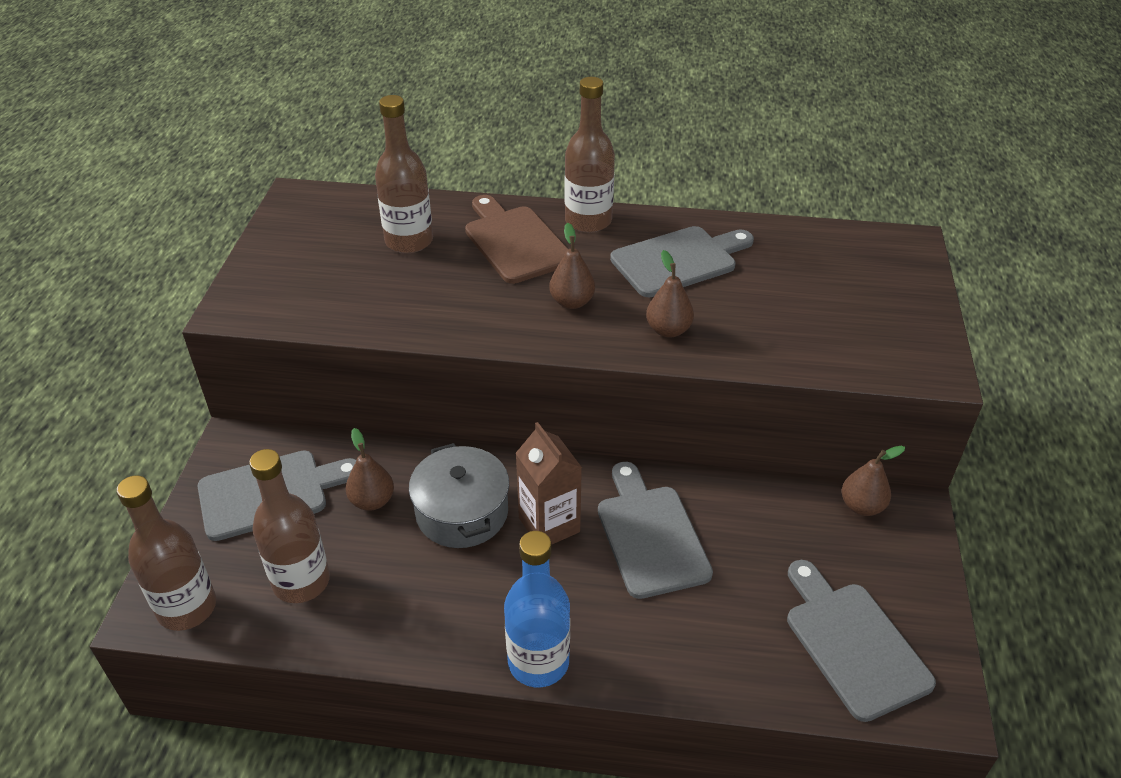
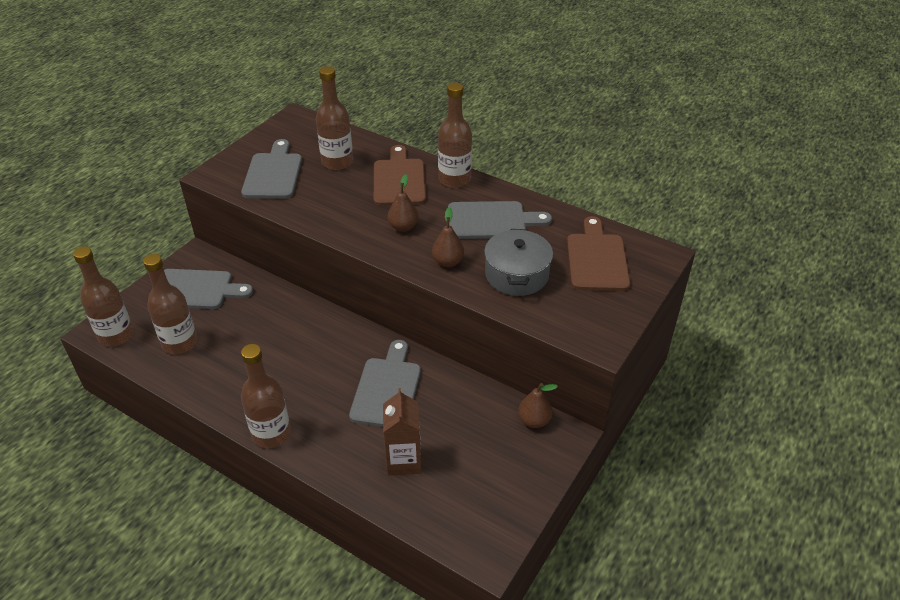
camera: 25 degrees right, 0 degrees up
(372, 501) = (246, 312): brown pear -> none
(462, 512) = (289, 336): grey pot -> grey pot (517, 275)
(538, 662) = (271, 434): blue bottle -> brown bottle
(549, 525) = (333, 361): brown carton -> brown carton (403, 460)
(843, 270) = (597, 259): none -> brown cutting board
(853, 643) = (461, 498): grey cutting board -> grey cutting board (273, 173)

